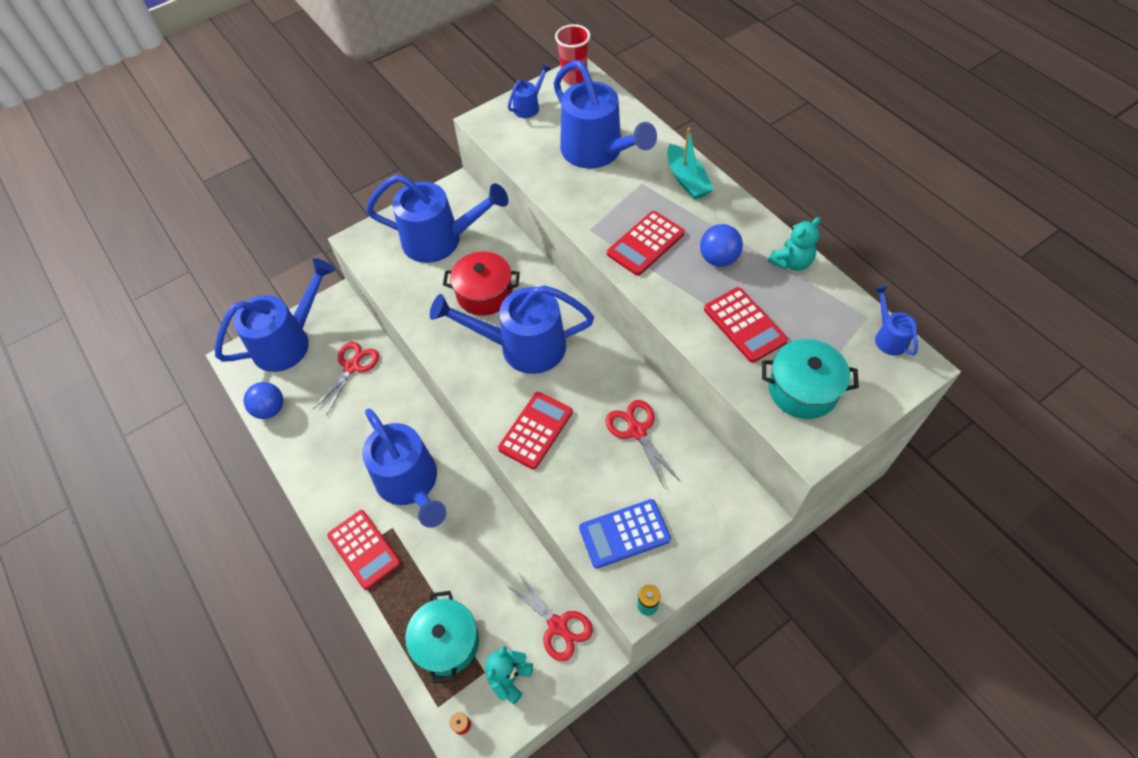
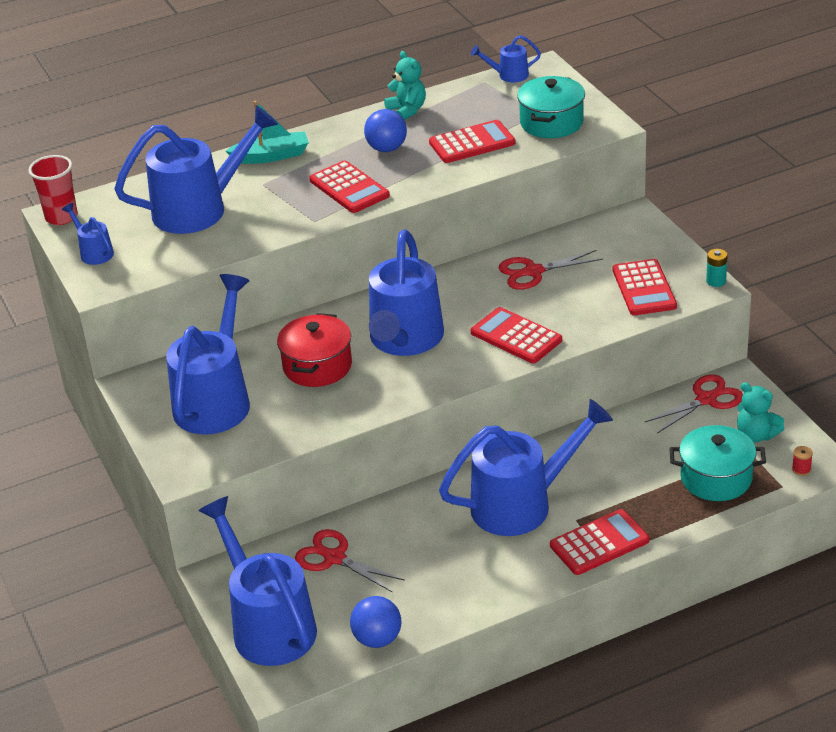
camera: 80 degrees left, 20 degrees down
(624, 534) = (644, 288): blue calculator -> red calculator

